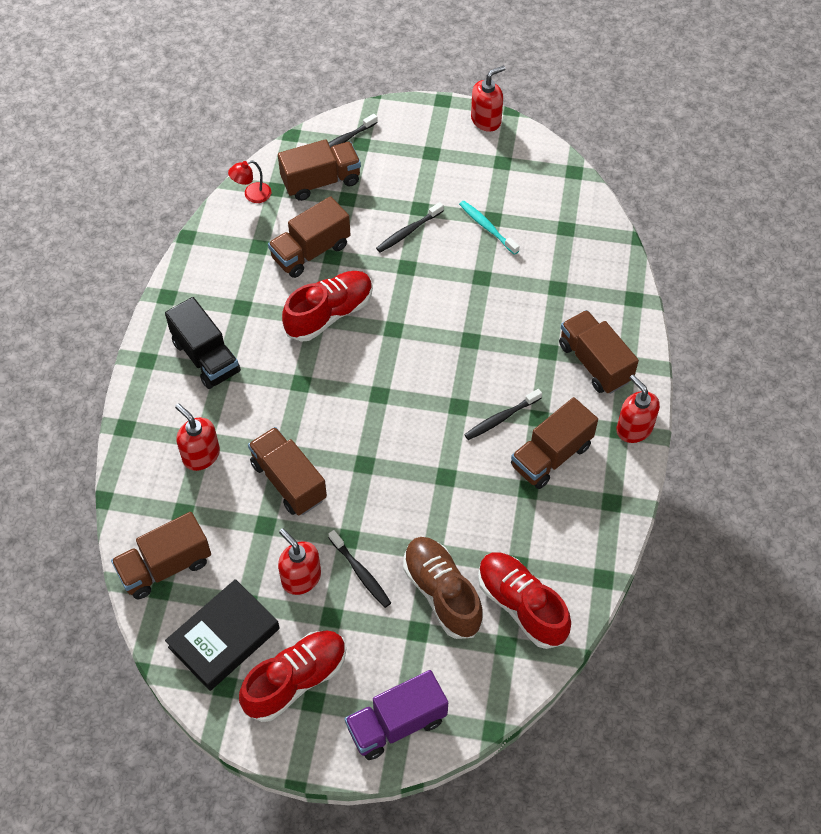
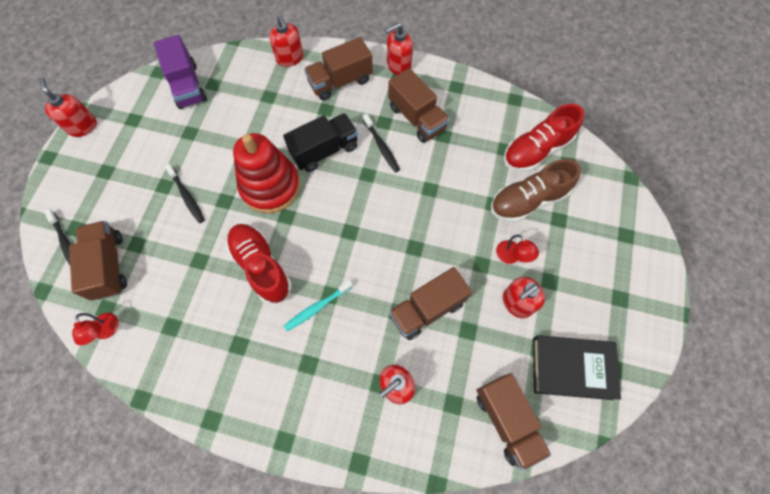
camera: 85 degrees left, 10 degrees up
(206, 357) = (289, 380): black truck -> black truck (324, 150)
(224, 638) = (572, 368): black book -> black book turned 45 degrees counterclockwise
(296, 680) = (604, 311): red shoe -> none
(310, 251) = (188, 279): brown truck -> none
(361, 572) = (511, 256): black toothbrush -> red lamp
(396, 724) = (632, 239): purple truck -> purple truck (187, 86)
(430, 308) = (270, 186): none -> red stacking toy
(487, 227) = (198, 137): turquoise toothbrush -> turquoise toothbrush (317, 307)
(621, 302) = (290, 58): none -> red soap dispenser

